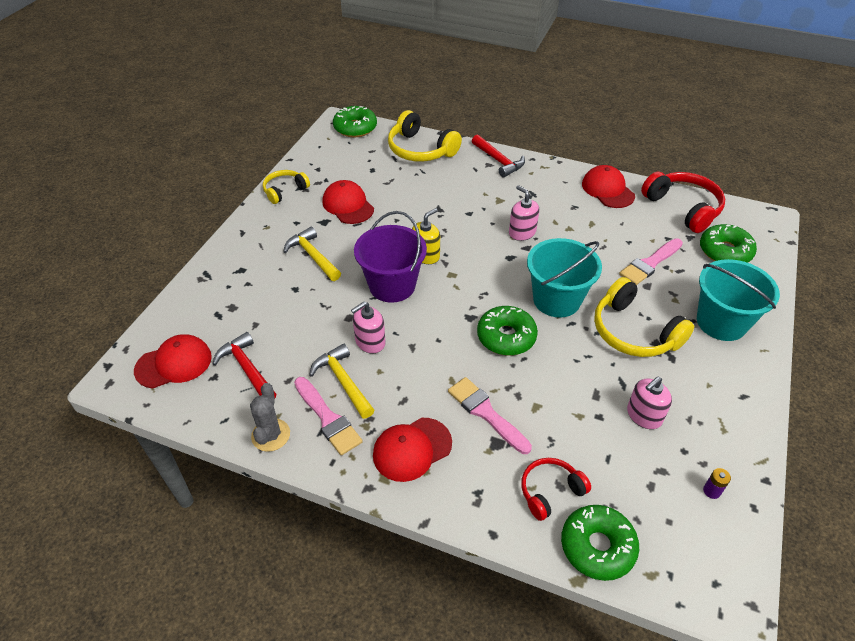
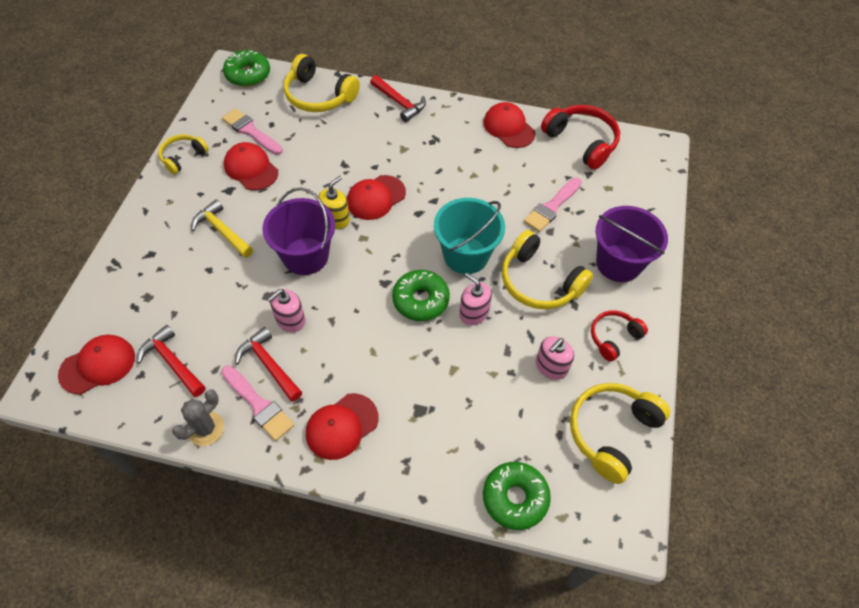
camera: 10 degrees left, 10 degrees up
(271, 435) = (205, 429): grey cactus -> grey cactus turned 45 degrees clockwise
(343, 381) = (269, 364): yellow hammer -> red hammer
(468, 240) = (376, 197): none -> red cap
(486, 413) = (407, 381): pink brush -> pink brush (250, 131)
(522, 232) = (428, 184): pink soap dispenser -> pink soap dispenser (473, 313)
(550, 491) = (471, 451): red headphones -> red headphones (614, 337)
(711, 491) = (612, 432): purple battery -> yellow headphones
(721, 322) = (618, 263): turquoise bucket -> purple bucket
(725, 251) = (621, 187): green donut -> none

